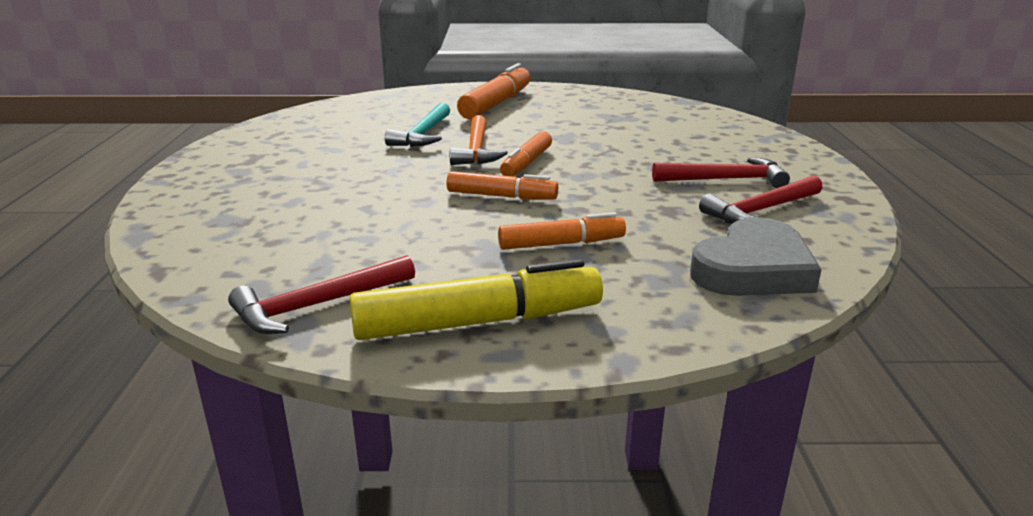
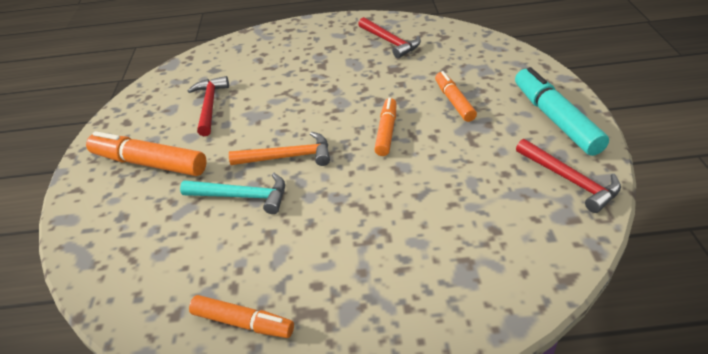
camera: 90 degrees left, 15 degrees up
(478, 322) = (555, 119): yellow marker -> turquoise marker
(526, 163) = (318, 128): orange marker -> orange marker (243, 322)
(726, 180) = (344, 51): red hammer -> red hammer (210, 105)
(753, 269) = (463, 46): grey heart -> none

